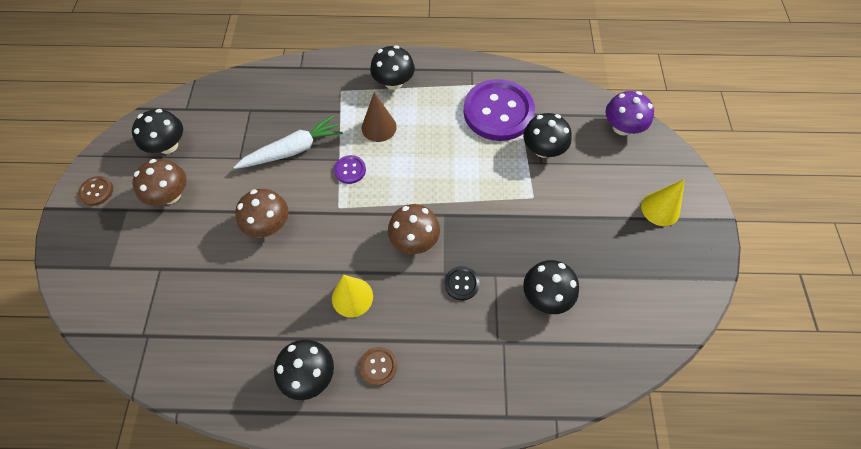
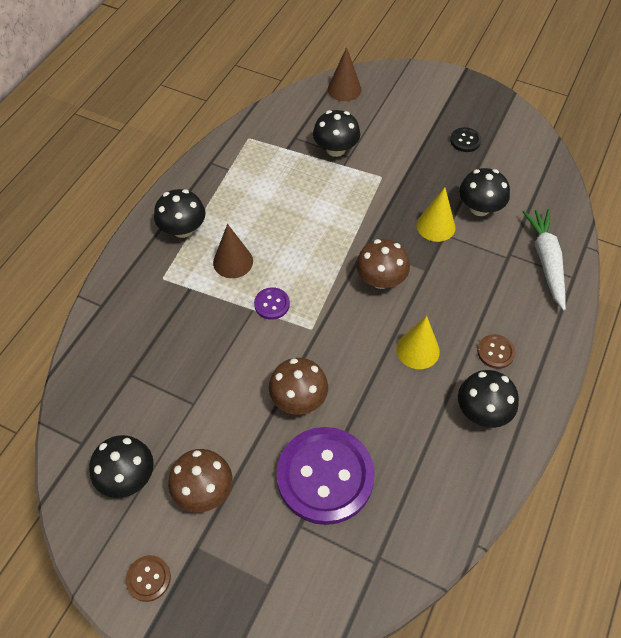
camera: 65 degrees left, 5 degrees down
(292, 150) = (214, 348): white carrot -> white carrot (546, 261)
(461, 283) = (442, 261): black button -> black button (465, 141)
(498, 112) = (274, 163): purple button -> purple button (325, 476)
(622, 127) = (344, 89): purple mushroom -> brown cone
(660, 209) = (435, 103): yellow cone -> yellow cone (436, 226)

